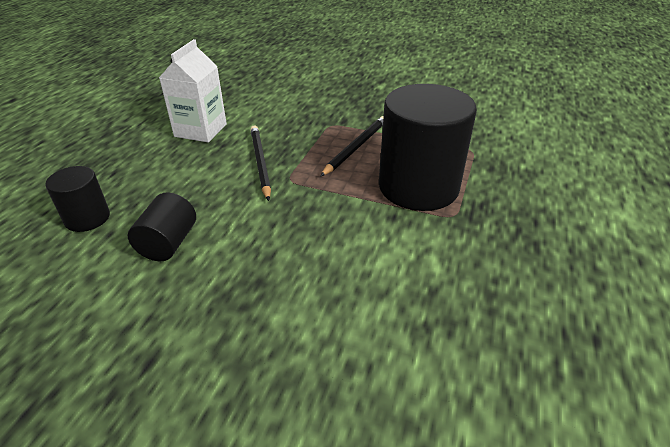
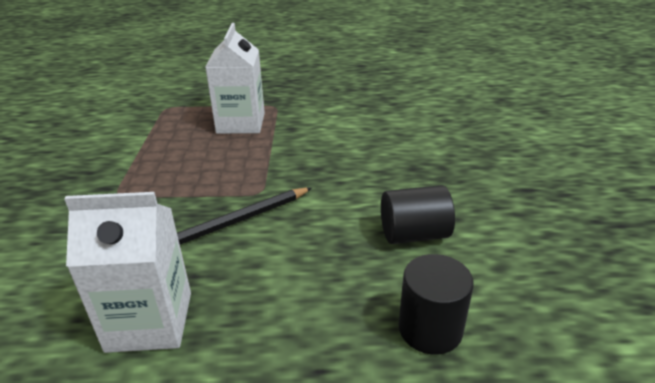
camera: 110 degrees left, 5 degrees down
(356, 147) = (175, 166): black pencil -> none
(418, 187) = (241, 123): black cylinder -> white carton

